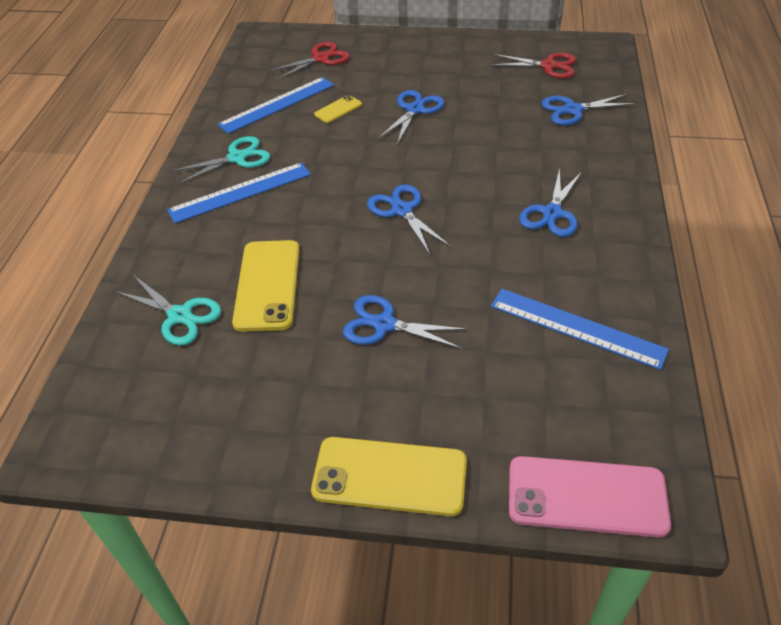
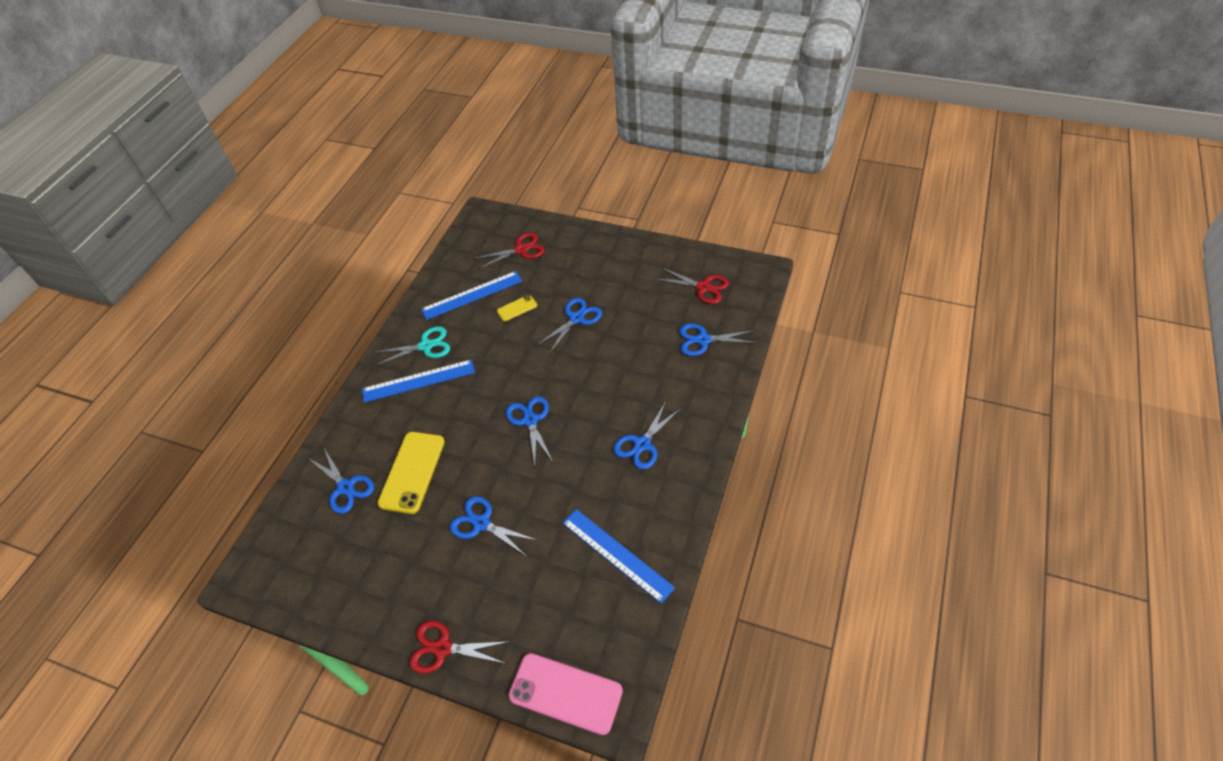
camera: 15 degrees right, 5 degrees up
(180, 316) = (345, 487): turquoise scissors -> blue scissors
(389, 476) = (443, 648): yellow phone -> red scissors

